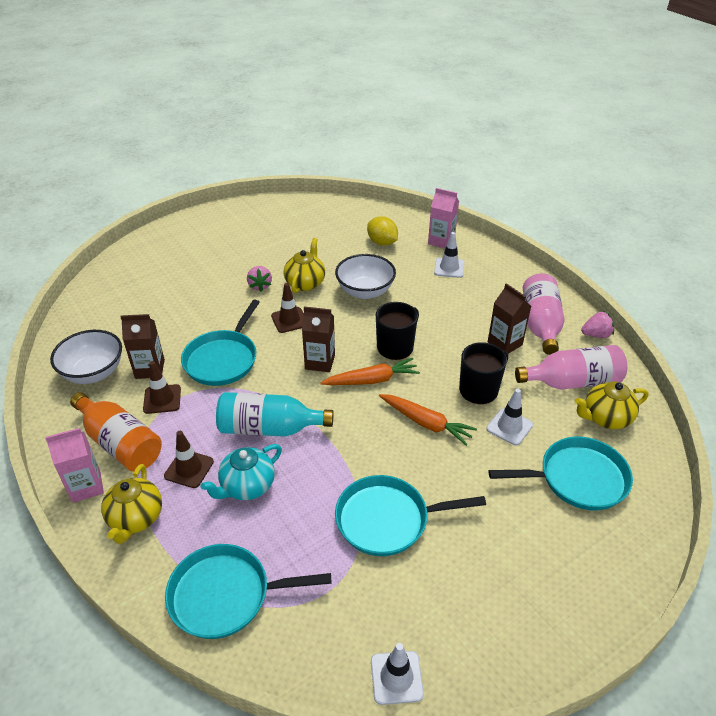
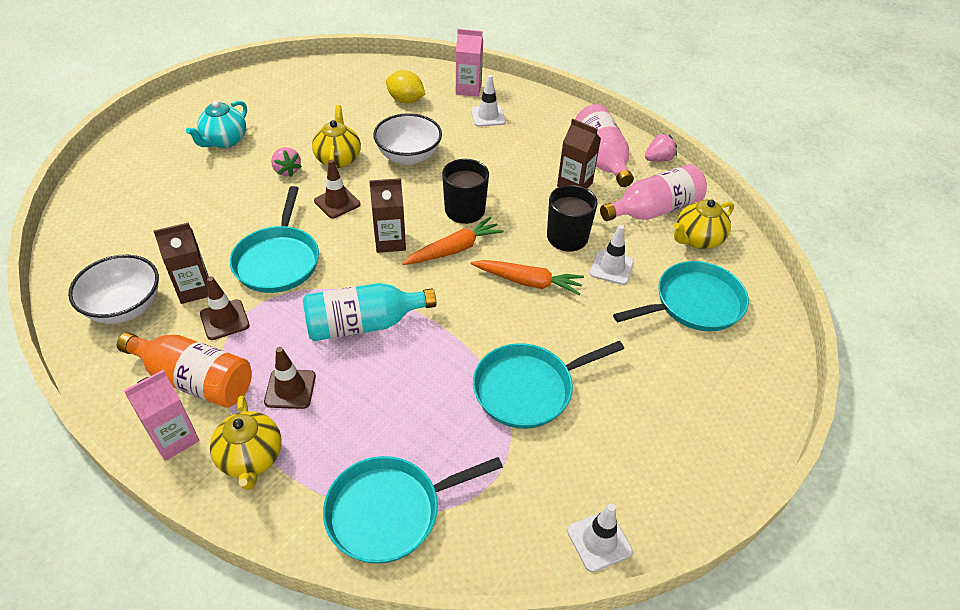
camera: 20 degrees left, 5 degrees up
(247, 486) = (364, 392): turquoise teapot -> turquoise teapot (224, 141)

